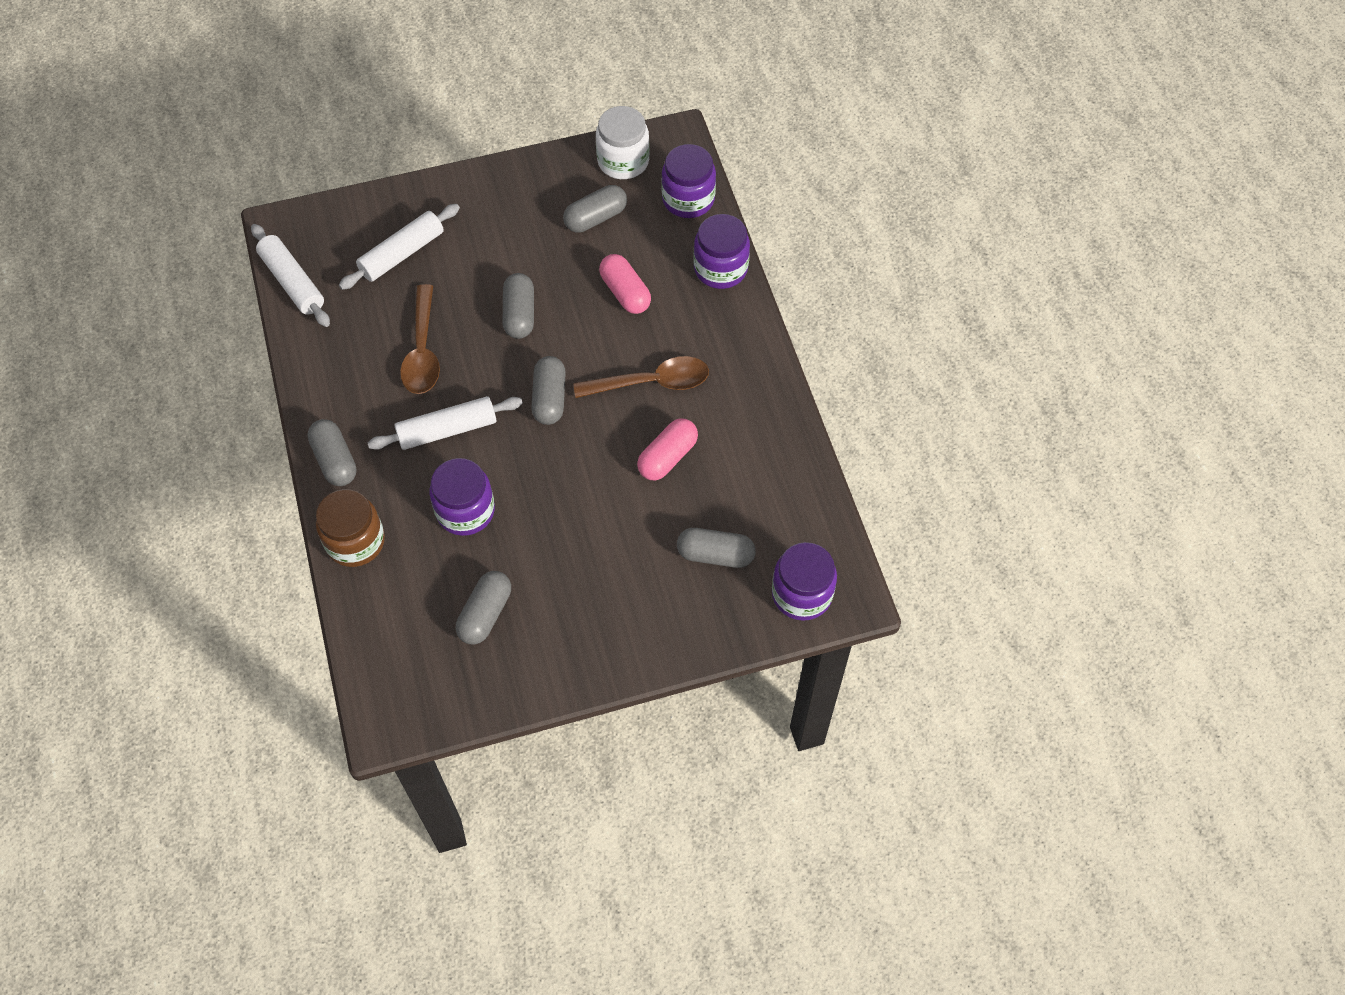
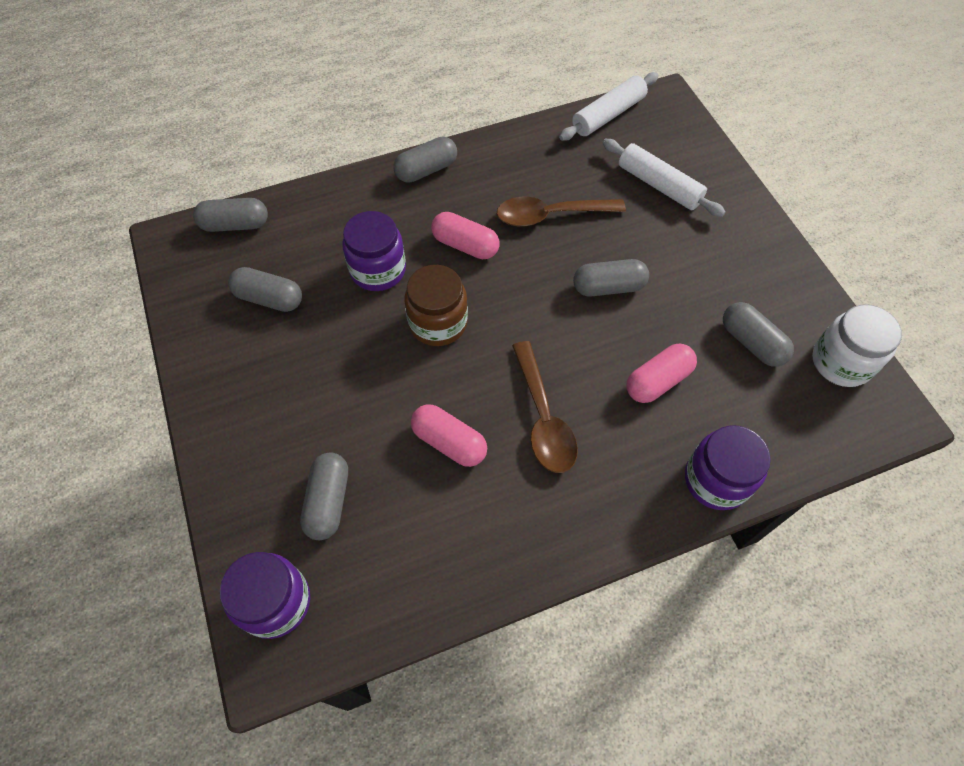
camera: 85 degrees right, 0 degrees up
(355, 541) = (345, 195): brown jar -> brown jar (438, 323)
(447, 430) = (465, 245): white rolling pin -> pink capsule
(549, 398) = (510, 324): grey capsule -> grey capsule (235, 225)
(688, 199) = (809, 436): purple jar -> none

